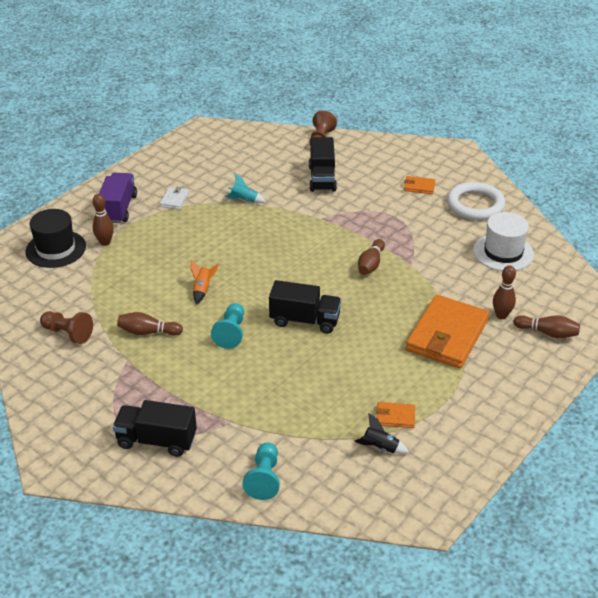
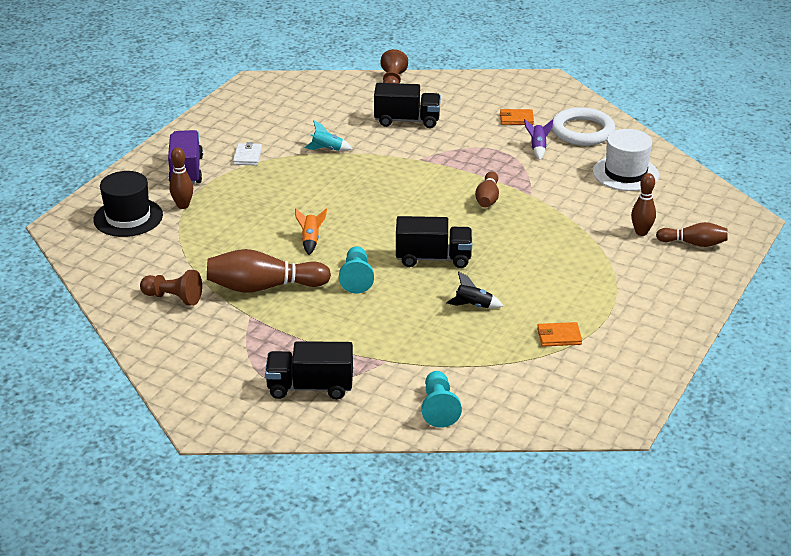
camera: 10 degrees left, 5 degrees down
(148, 332) = (264, 287): brown bowling pin -> brown bowling pin, size x1.69
(322, 178) = (407, 120): black truck -> black truck turned 75 degrees counterclockwise
(380, 447) = (552, 366): black rocket -> black rocket (473, 306)
(430, 218) = (538, 148): none -> purple rocket
(447, 335) = (589, 256): orange wallet -> none

